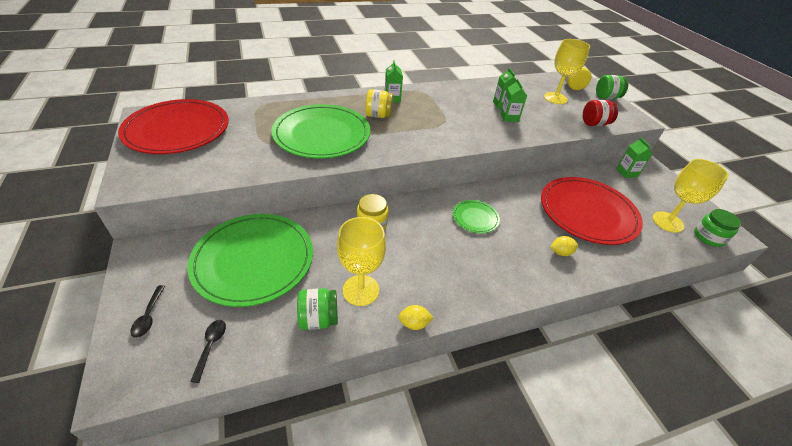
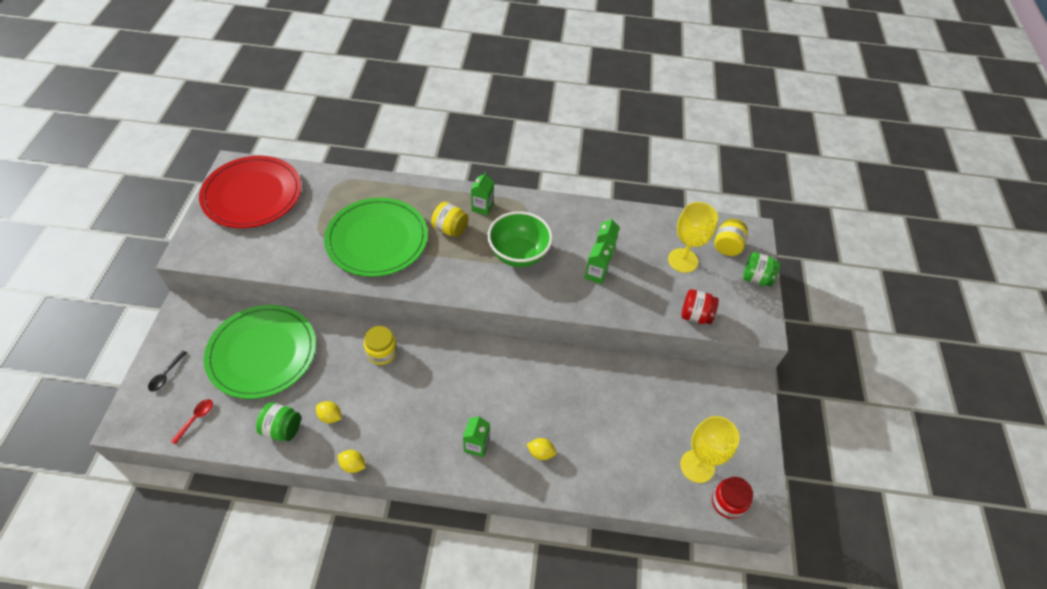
camera: 25 degrees right, 10 degrees up
(211, 346) = (196, 419): black spoon -> red spoon
(361, 290) = (330, 416): yellow goblet -> yellow lemon
(444, 119) = (518, 254): none -> green bowl
(475, 218) = (485, 382): green plate -> none
(587, 212) = (613, 420): red plate -> none
(626, 172) = (712, 387): green carton -> green carton (476, 445)
(708, 237) = (727, 502): green jar -> red jar

